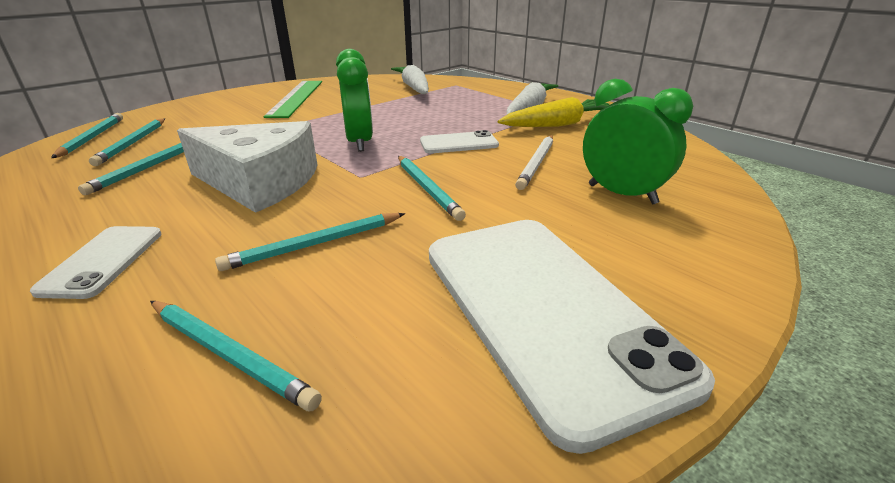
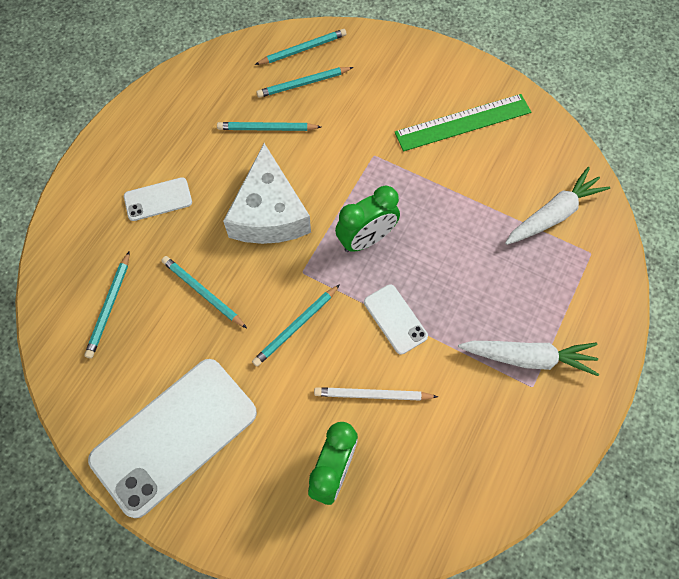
camera: 70 degrees right, 35 degrees up
(558, 125) = (485, 397): yellow carrot -> none

